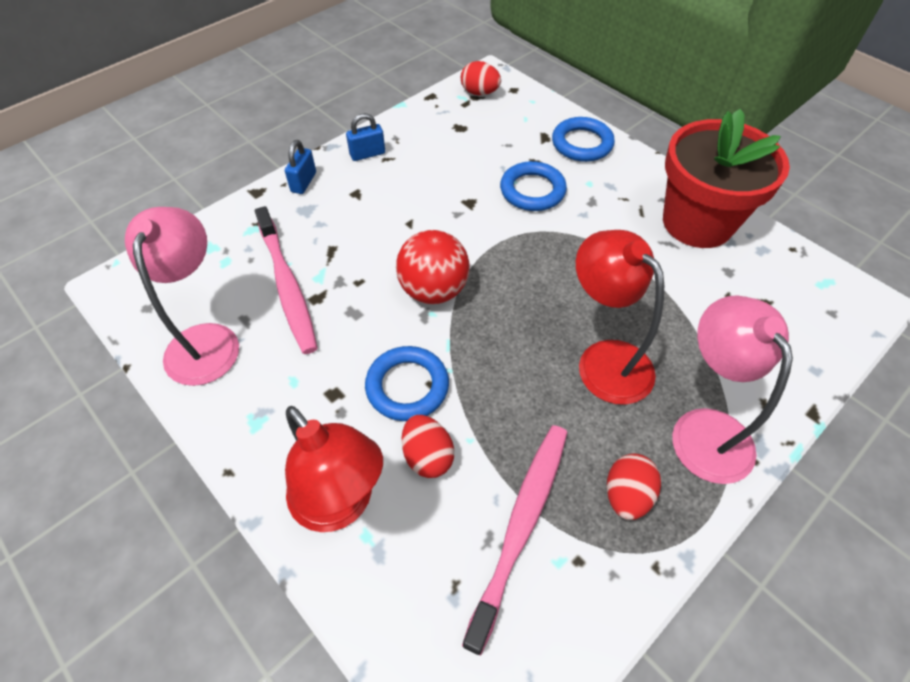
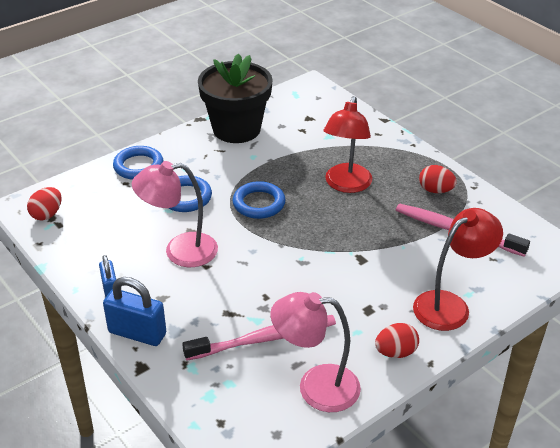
camera: 85 degrees left, 15 degrees down
(303, 182) = (137, 333): blue padlock -> blue padlock, size x1.66
(407, 386) = (363, 272): blue ring -> blue ring (259, 203)
(427, 456) = (415, 265): red egg -> red egg (395, 352)
(433, 290) = (280, 256): red ball -> none
(604, 359) = (346, 185): red lamp -> red lamp turned 45 degrees counterclockwise
(697, 222) = (236, 129): red flower pot -> black flower pot
(704, 429) = (394, 157): pink lamp -> pink lamp (180, 251)

